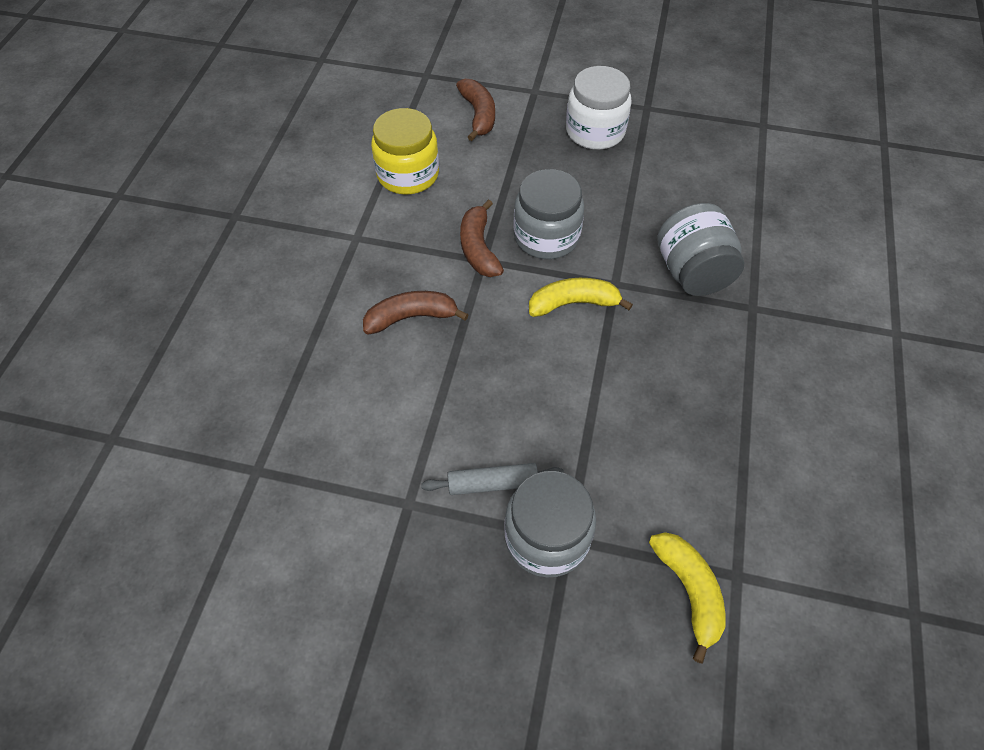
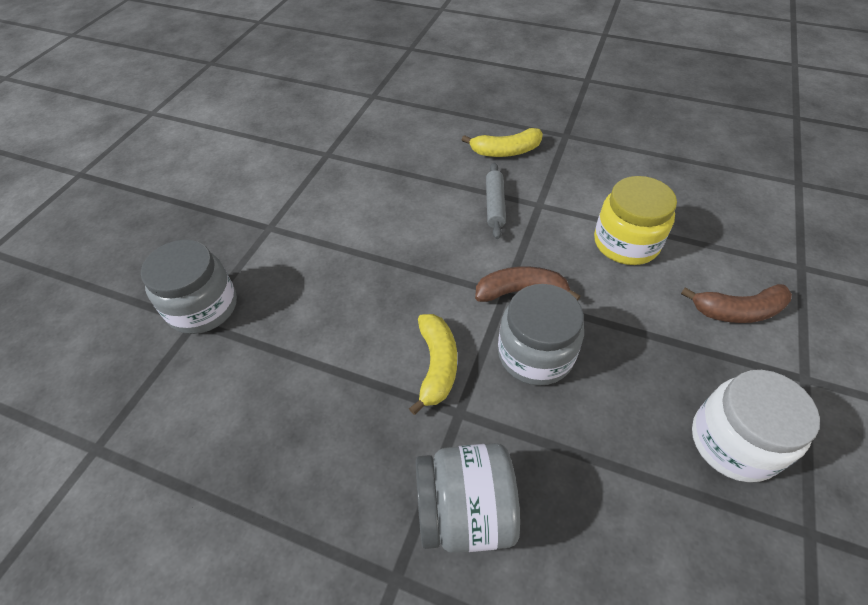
camera: 100 degrees right, 5 degrees down
(411, 317) = (441, 237): brown banana -> none
(492, 483) = (264, 277): grey rolling pin -> grey rolling pin (494, 205)
(689, 591) = (105, 403): yellow banana -> yellow banana (506, 151)

